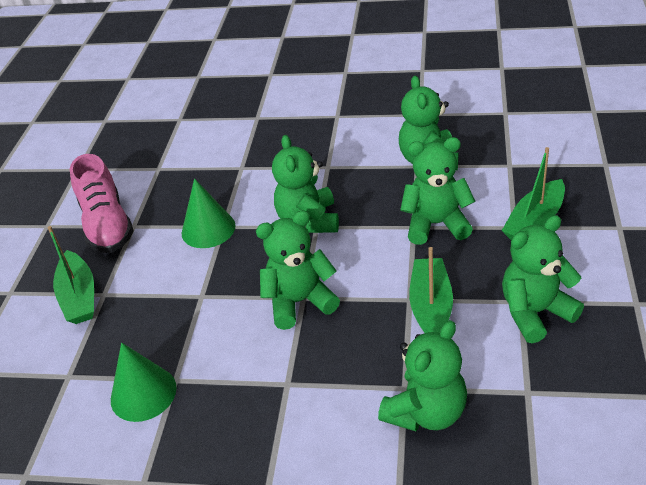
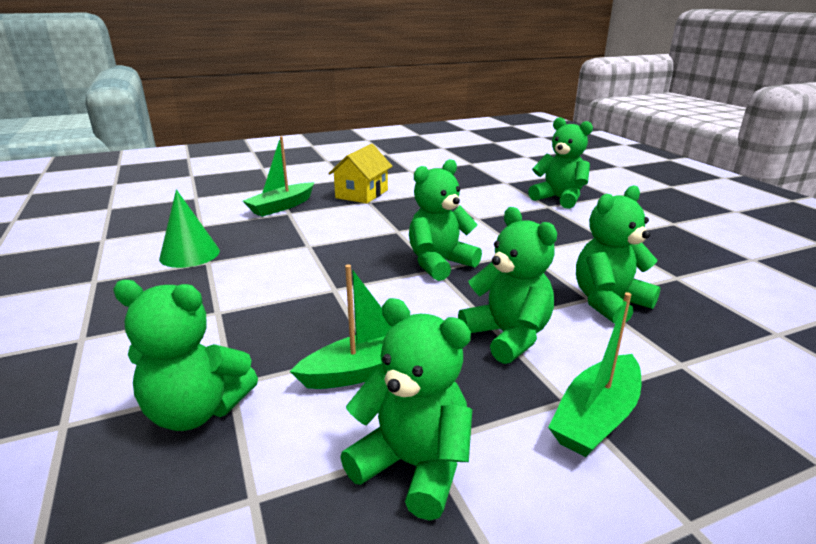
camera: 55 degrees right, 15 degrees down
(107, 225) = (362, 194): pink shoe -> yellow house
(208, 229) = (388, 226): green cone -> none
(299, 302) = (327, 289): green teddy bear -> green teddy bear (559, 199)
(534, 222) = (596, 417): green boat -> green boat turned 60 degrees counterclockwise

